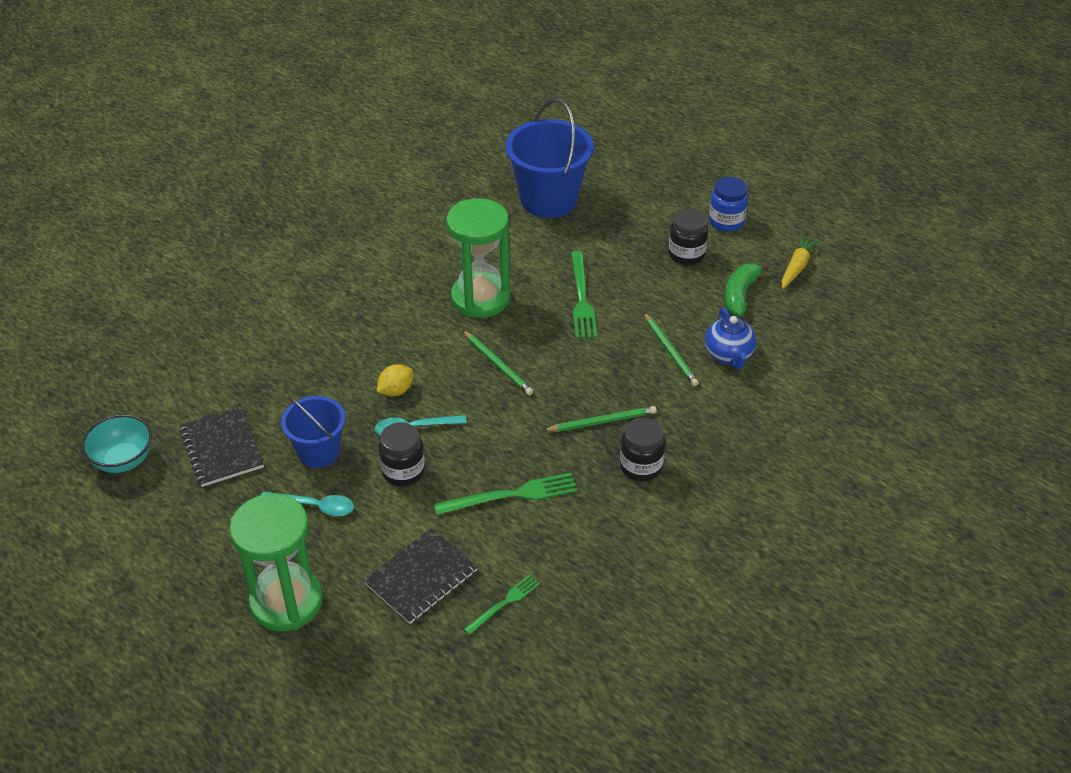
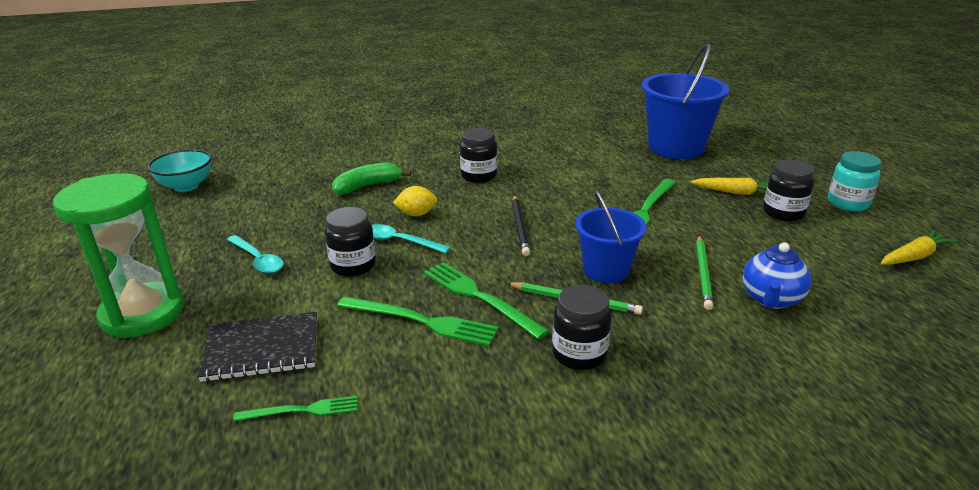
camera: 35 degrees right, 15 degrees down
(221, 448) = (251, 202): black notebook -> none
(319, 452) = (310, 228): blue bucket -> blue bucket (606, 270)
(404, 317) = (479, 176): none -> black jar
(480, 298) = (553, 184): green hourglass -> none
(497, 364) = (520, 226): green pencil -> black pencil
(532, 453) = (479, 297): none -> green fork
(638, 243) = (737, 192): none -> yellow carrot
(726, 222) = (848, 203): blue jar -> turquoise jar
(740, 294) = (824, 257): green banana -> green banana (367, 186)

